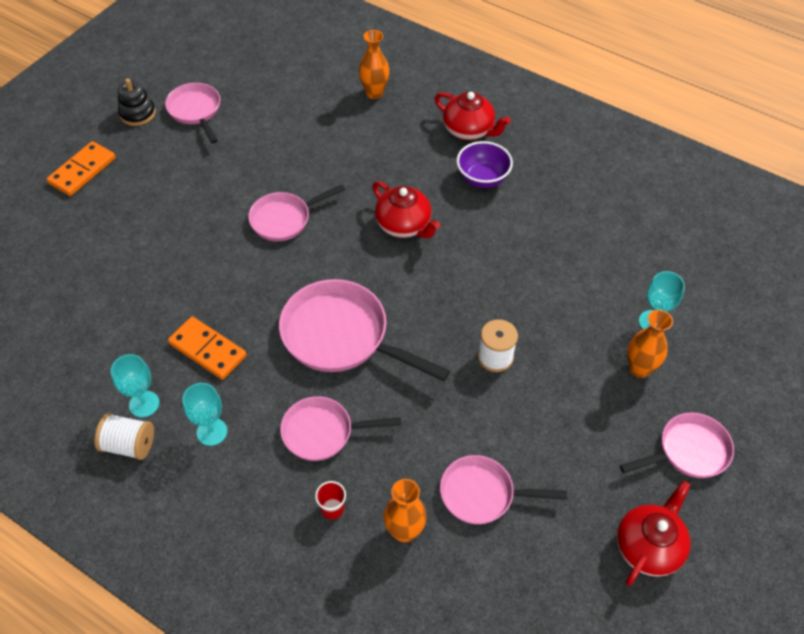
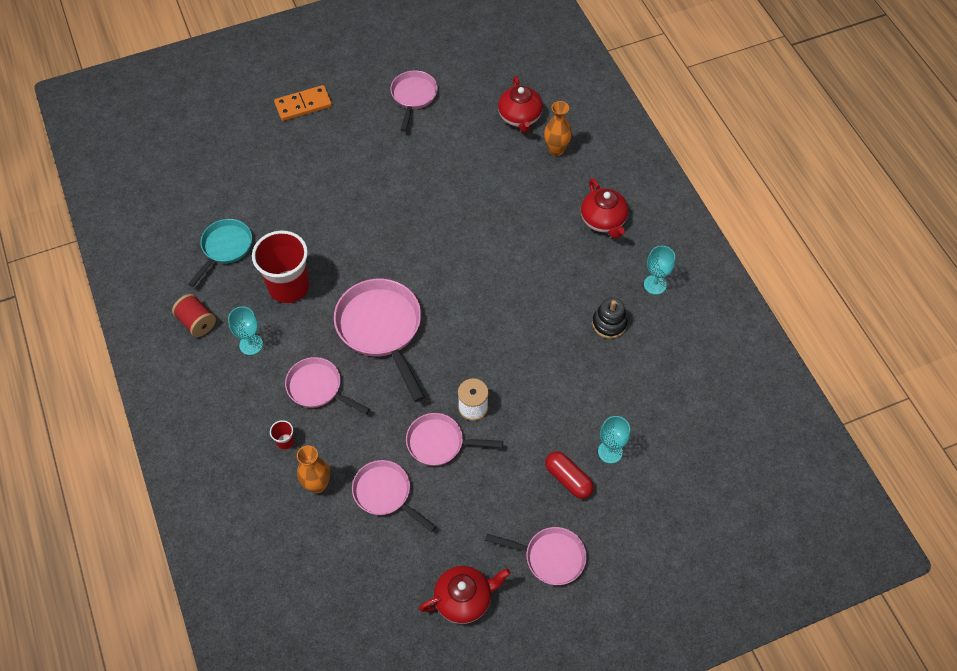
camera: 35 degrees right, 5 degrees up
(102, 350) = (225, 248): none -> turquoise pan
(129, 445) = (197, 322): white spool -> red spool
(137, 113) = (372, 77): black stacking toy -> black stacking toy (609, 323)
(144, 404) = (224, 300): turquoise goblet -> turquoise goblet (655, 284)
(207, 350) = (289, 286): orange domino -> red cup
(284, 219) = (410, 218): pink pan -> pink pan (439, 443)
(404, 225) = (490, 271): red teapot -> red teapot (520, 117)
(482, 178) = (580, 266): purple bowl -> none
(639, 369) = (568, 479): orange vase -> red capsule

